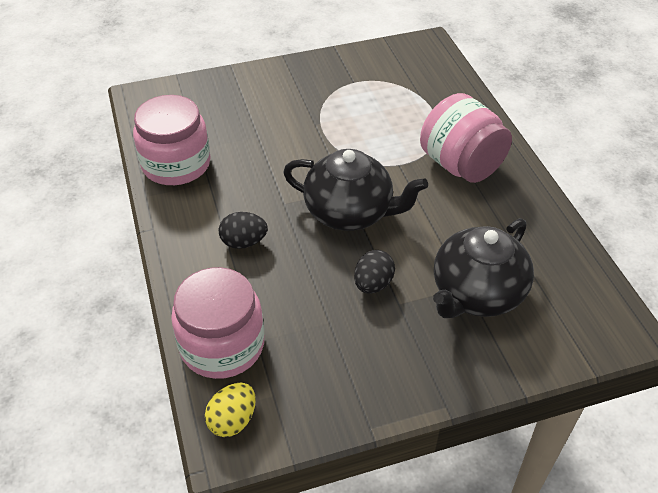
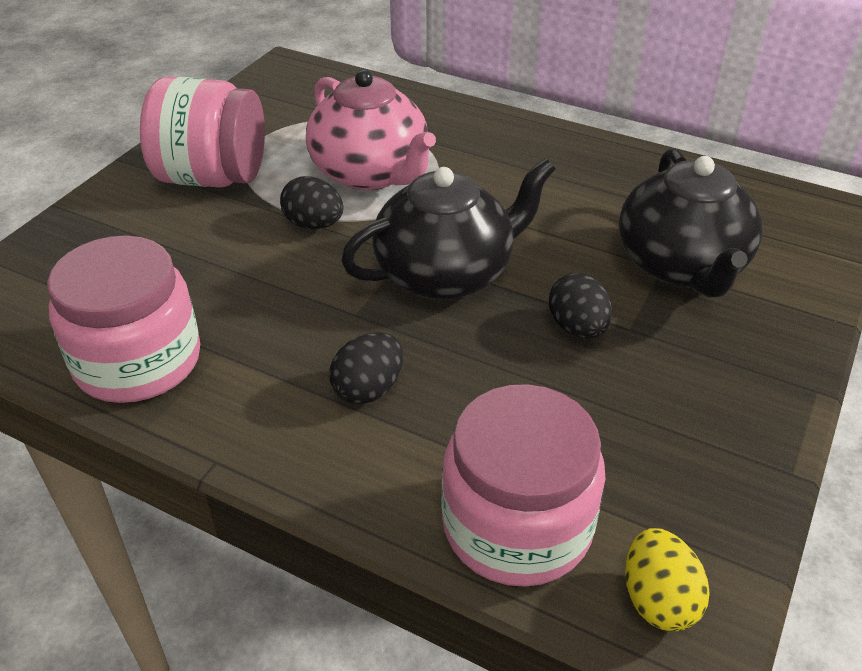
camera: 45 degrees left, 5 degrees down
(324, 145) = (314, 224): none -> black egg
(388, 134) = (371, 173): none -> pink teapot
(461, 165) = (490, 160): pink jar -> pink jar (212, 177)

